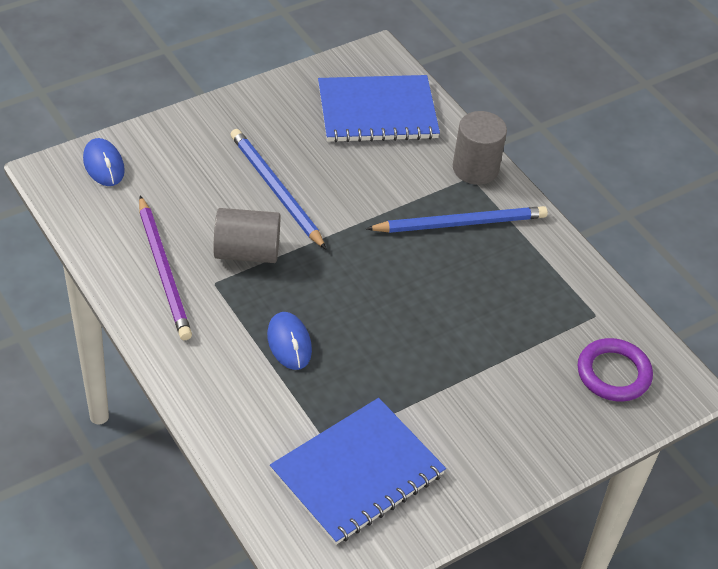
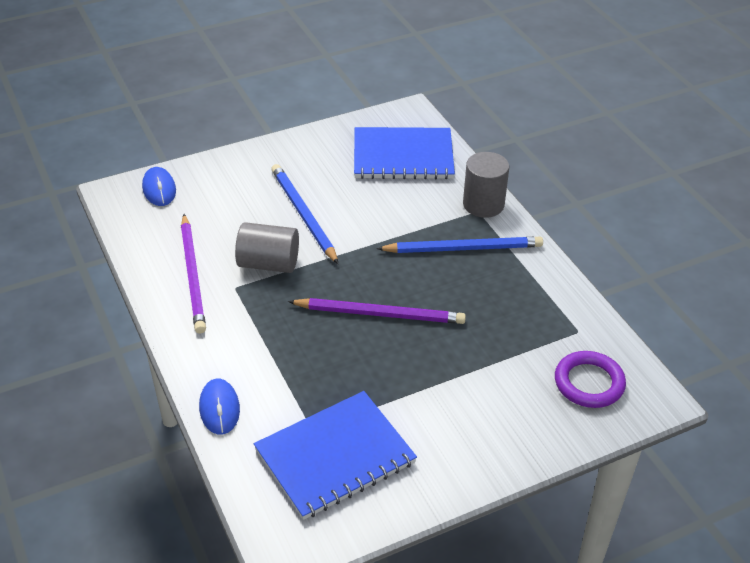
camera: 10 degrees right, 5 degrees down
(289, 343) = (292, 341): blue mouse -> blue mouse (219, 409)
(381, 306) = (380, 314): none -> purple pencil

